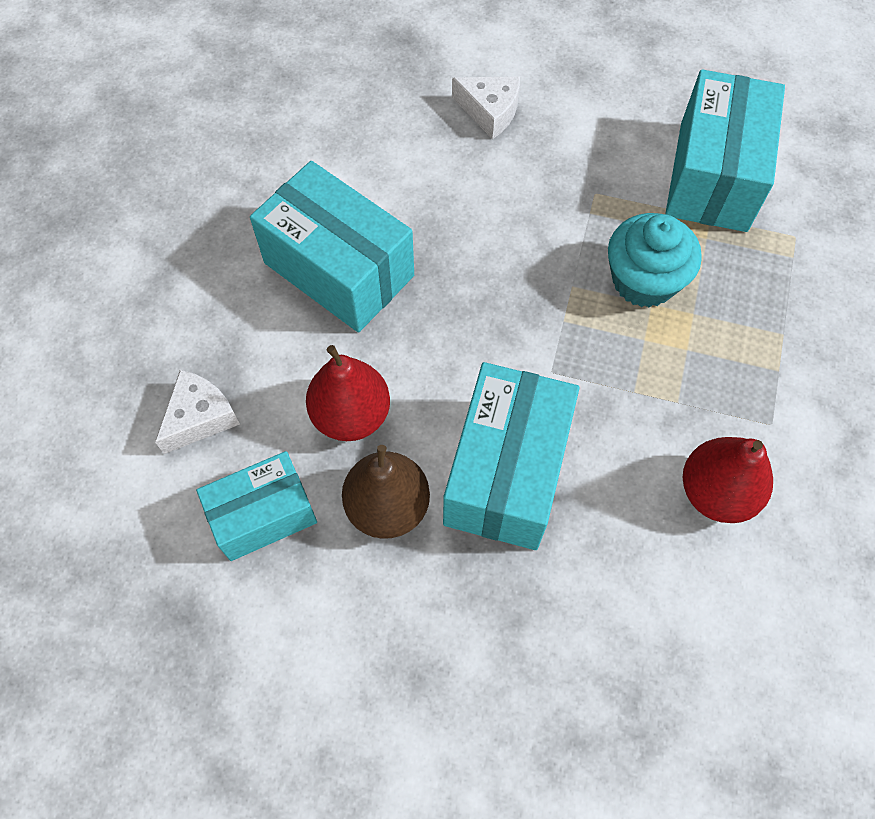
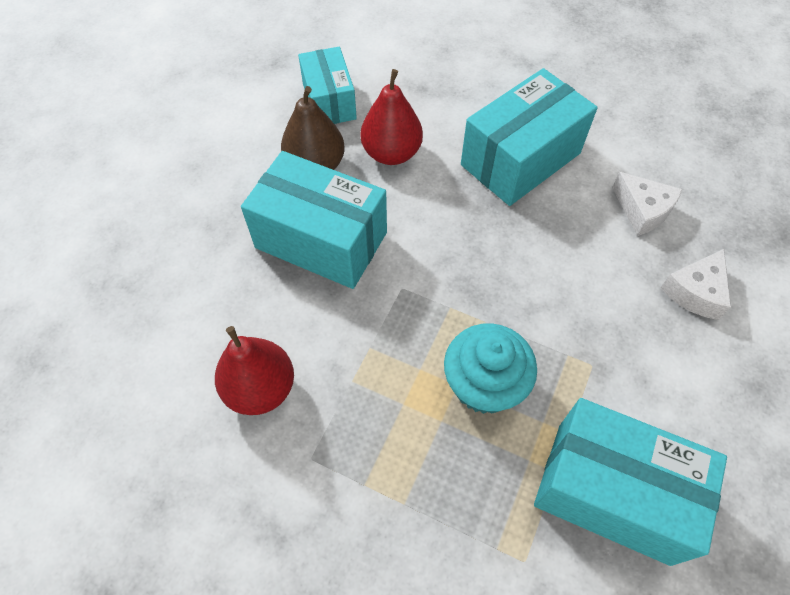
camera: 100 degrees right, 5 degrees down
(200, 417) = (408, 75): white cheese -> white cheese (642, 210)

